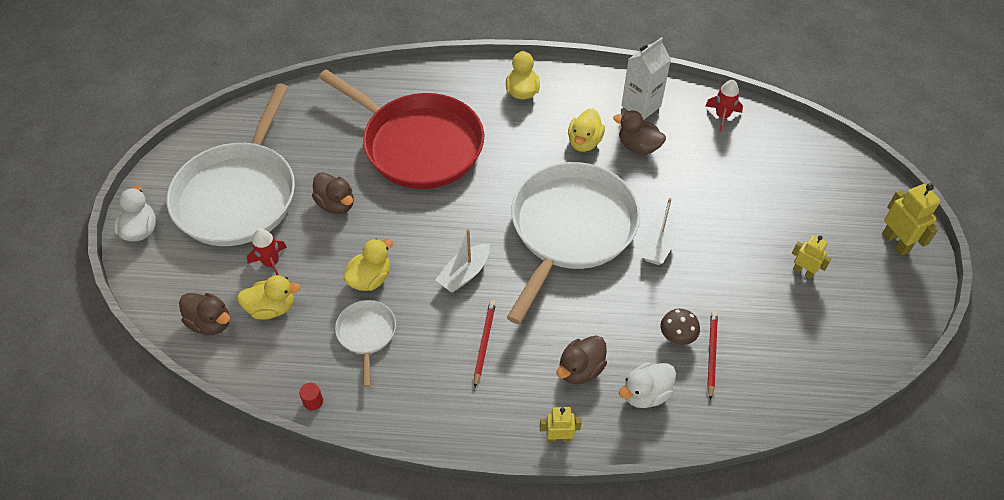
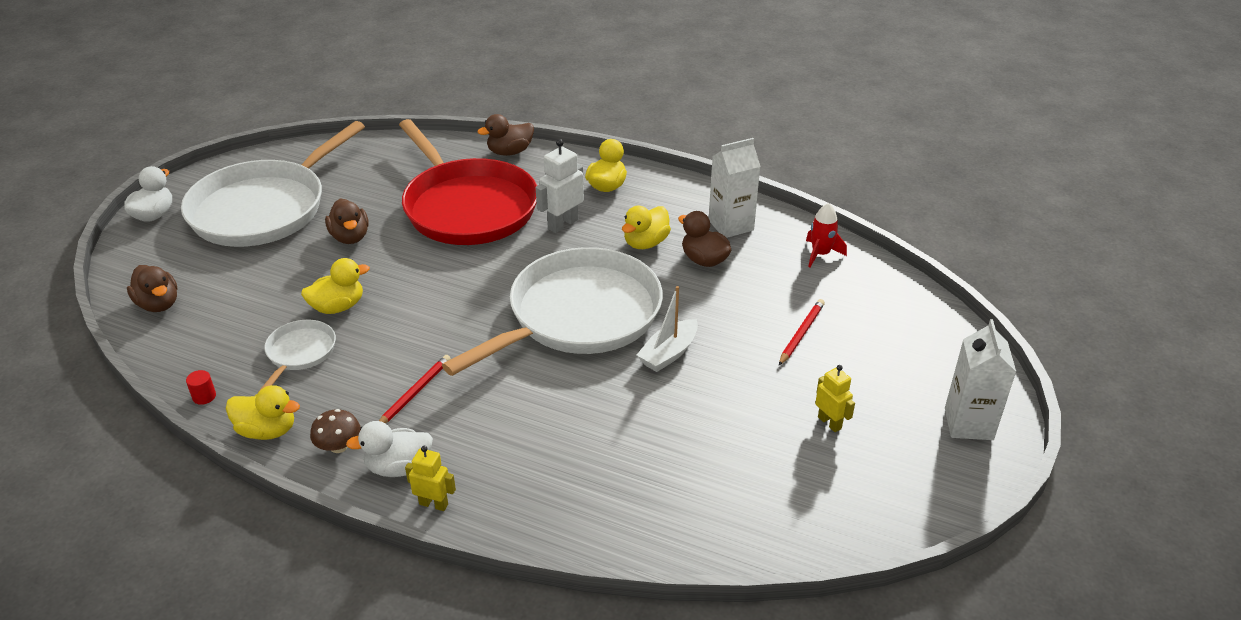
camera: 20 degrees right, 15 degrees down
(271, 263) = (252, 270): red rocket -> none
(272, 308) = (225, 307): yellow duck -> yellow duck (267, 430)
(464, 274) = (437, 327): white boat -> none
(507, 141) = (562, 224): none -> white robot
(580, 369) = (502, 446): brown duck -> brown duck (510, 152)
(645, 394) = (561, 490): white duck -> white duck (398, 467)
(677, 335) = (635, 444): brown mushroom -> brown mushroom (339, 446)
(711, 354) = (664, 474): red pencil -> red pencil (801, 334)
(895, 242) = (968, 424): yellow robot -> white carton

